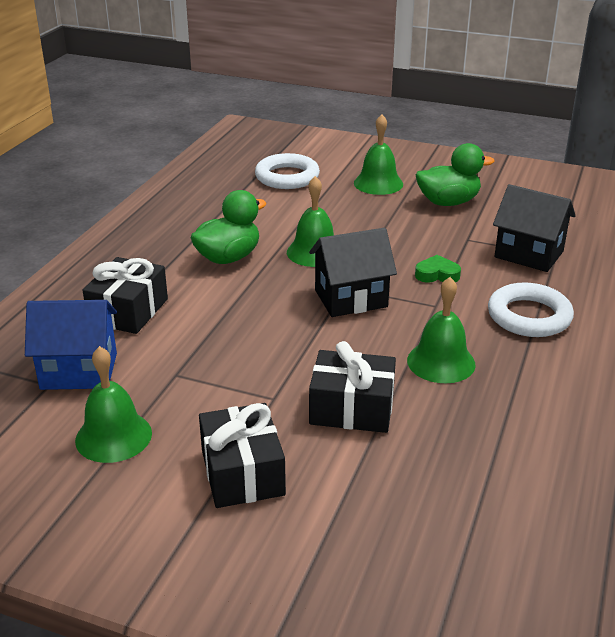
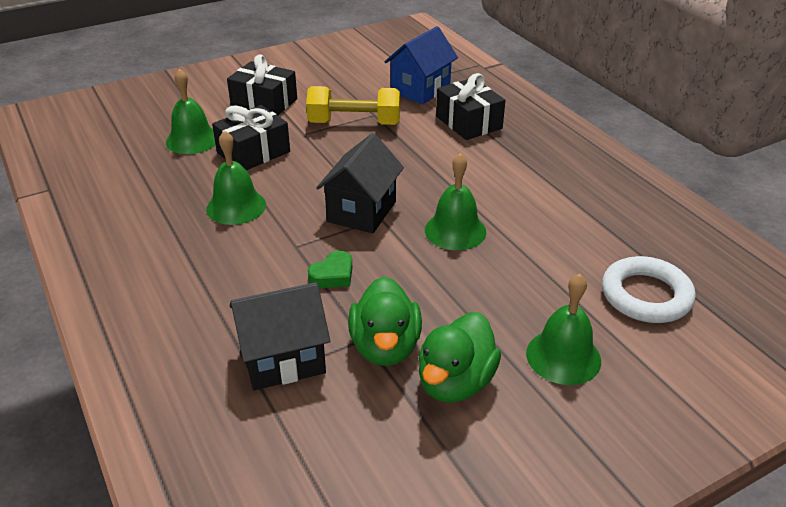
camera: 130 degrees right, 5 degrees up
(113, 436) = (346, 82): green bell -> green bell (192, 140)
(211, 376) = (354, 123): none -> yellow dumbbell
(228, 257) = (498, 186): green duck -> green duck (385, 347)
(529, 316) = (211, 283): white ring -> none

